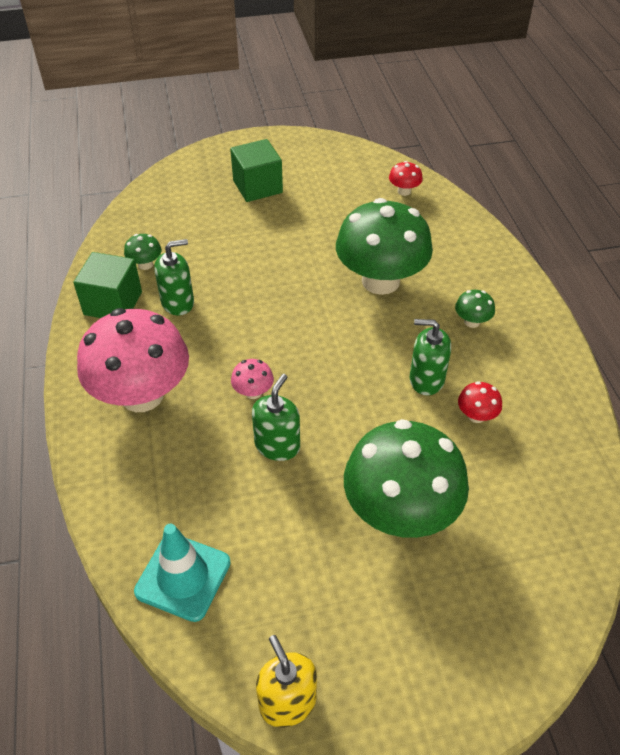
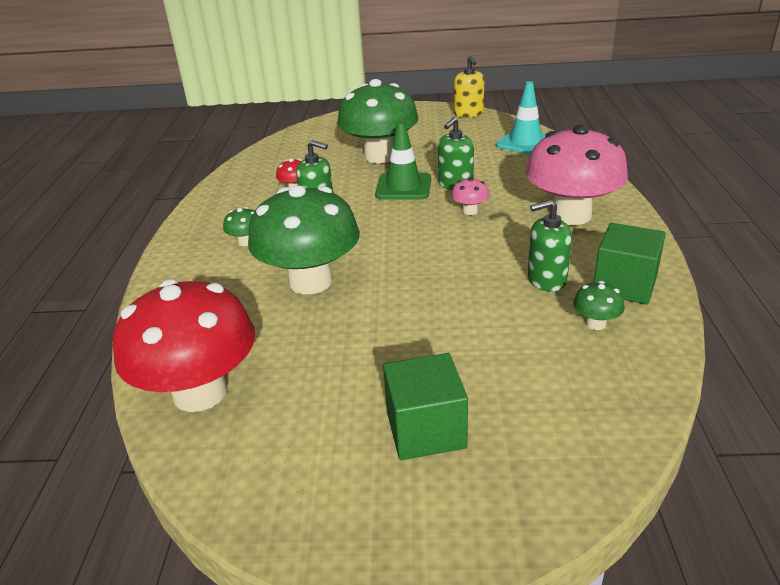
camera: 165 degrees left, 15 degrees down
(342, 434) = (403, 187): none -> green traffic cone
(404, 191) = (200, 392): red mushroom -> red mushroom, size x2.49

